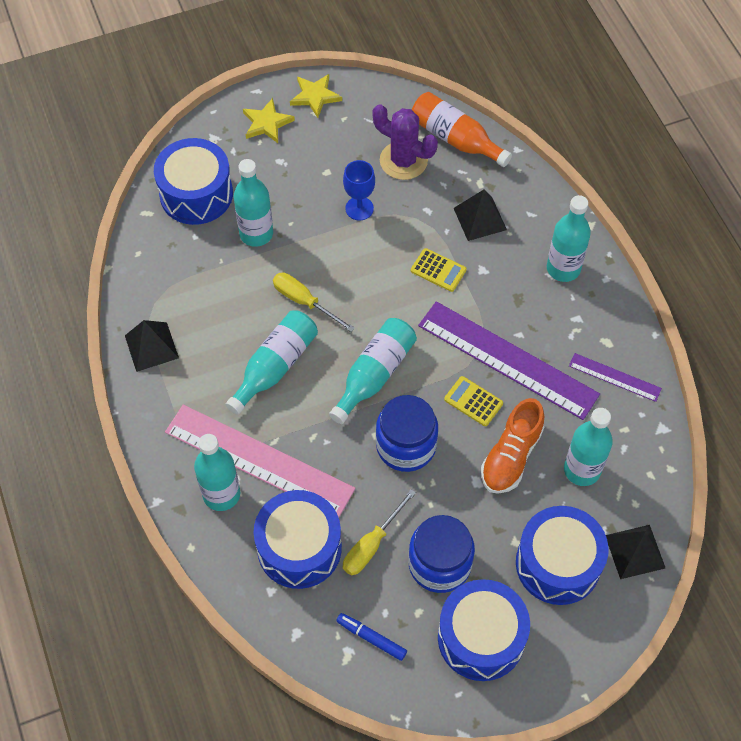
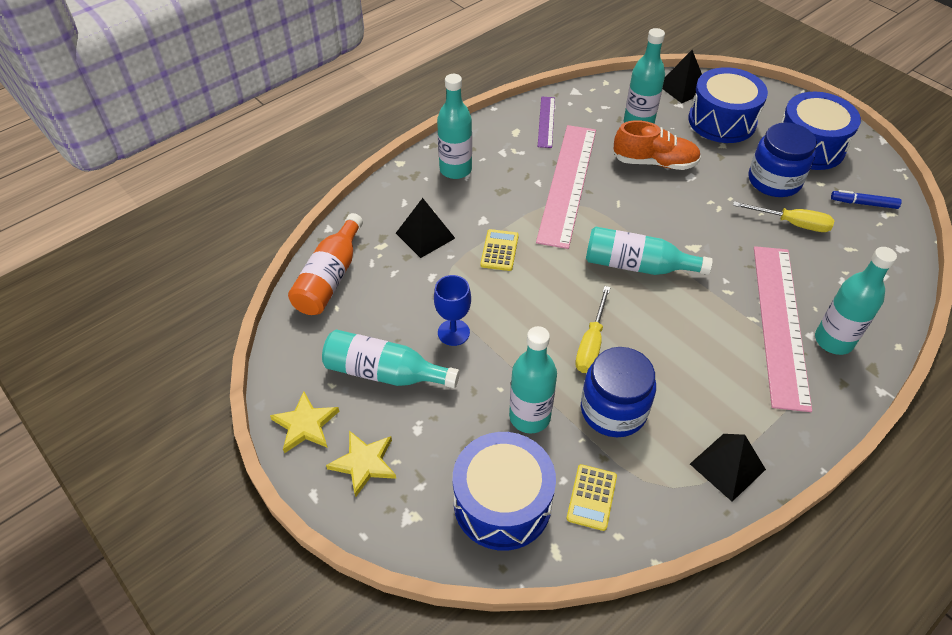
camera: 110 degrees left, 10 degrees down
(275, 366) = (677, 343): turquoise bottle -> turquoise bottle (384, 372)
(299, 548) = (833, 268): blue drum -> none
(371, 638) = (863, 203): blue marker -> blue marker turned 90 degrees clockwise
(403, 161) = (375, 313): purple cactus -> none
(406, 445) = (691, 226): blue jar -> blue jar (613, 410)
(473, 401) = (620, 195): yellow calculator -> yellow calculator (591, 497)
(507, 360) = (567, 183): purple ruler -> pink ruler

